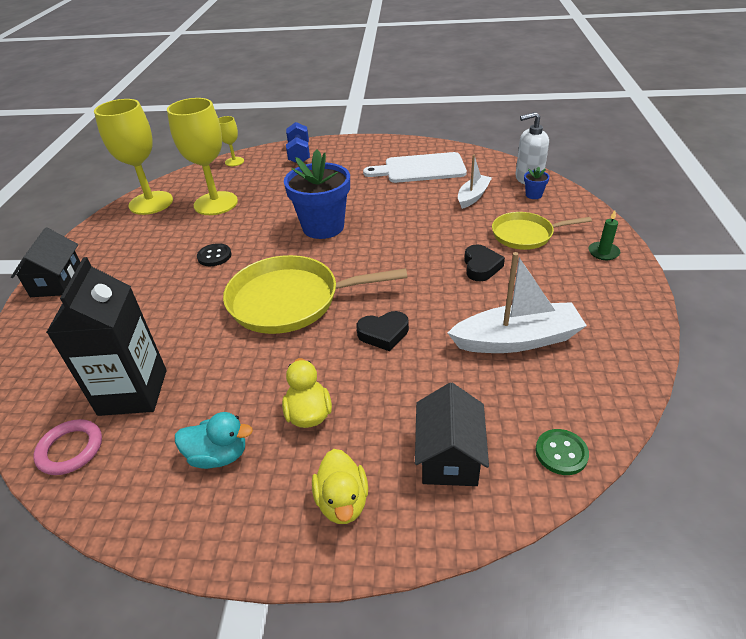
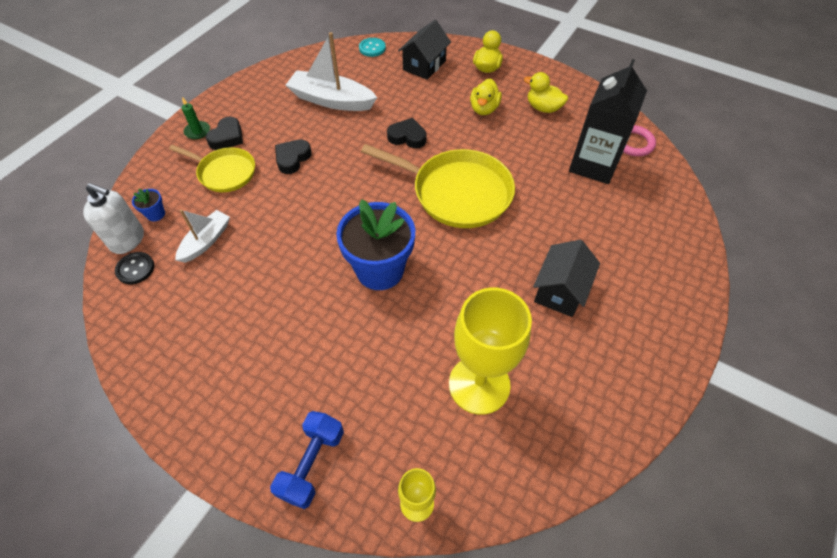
camera: 155 degrees left, 15 degrees up
(57, 282) = (677, 318): black house -> black house (560, 290)
(151, 203) = (567, 438): yellow goblet -> none
(214, 256) = (505, 279): black button -> black button (135, 269)
(218, 455) = (543, 108): turquoise duck -> yellow duck
(420, 169) = (201, 322): white cutting board -> none
(473, 196) = (206, 241): white boat -> white boat turned 150 degrees clockwise
(561, 453) = (372, 48): green button -> turquoise button
(568, 259) = (227, 137): none -> black heart

